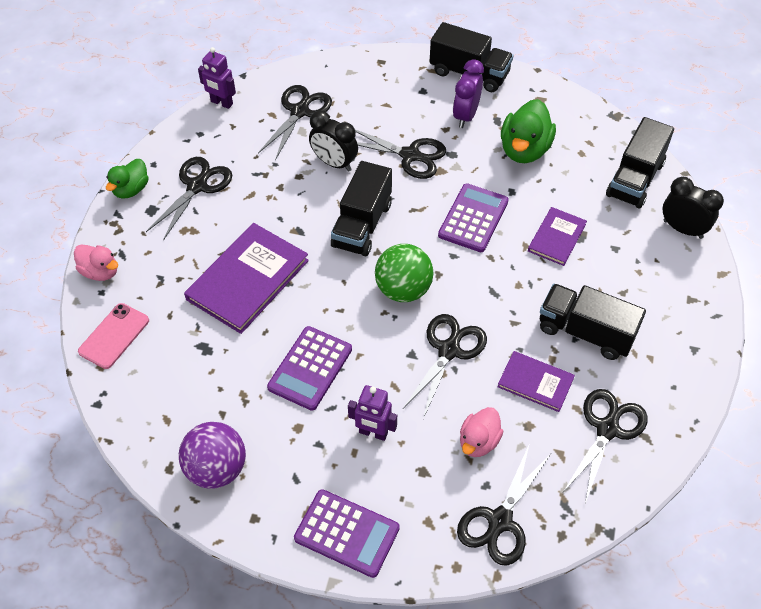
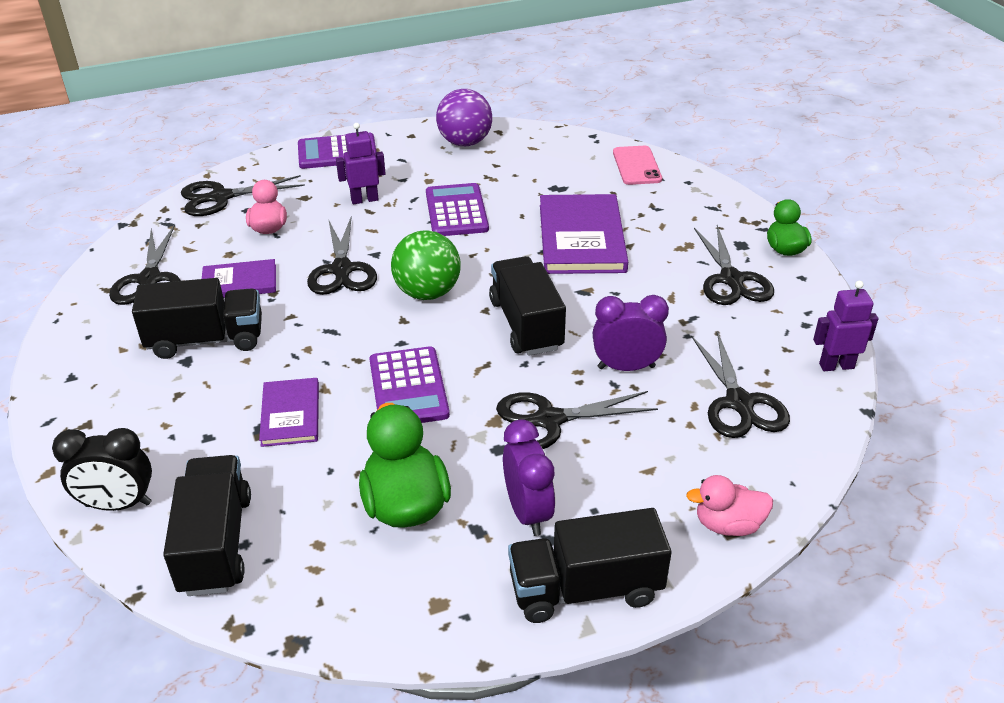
camera: 145 degrees right, 15 degrees down
(100, 272) = (710, 191): pink duck -> pink duck (728, 525)
(334, 163) = (626, 367): black clock -> purple clock
(500, 521) = (221, 197): black scissors -> black scissors turned 105 degrees counterclockwise

